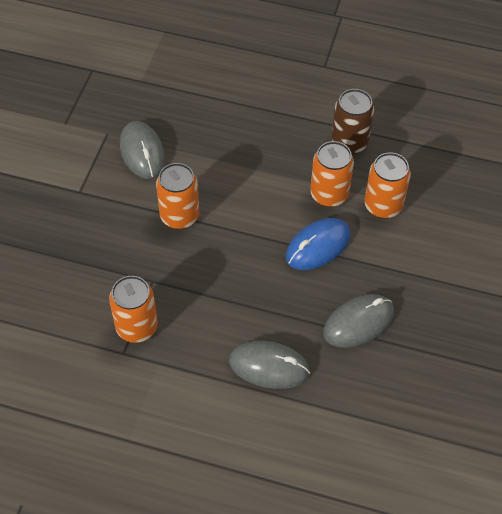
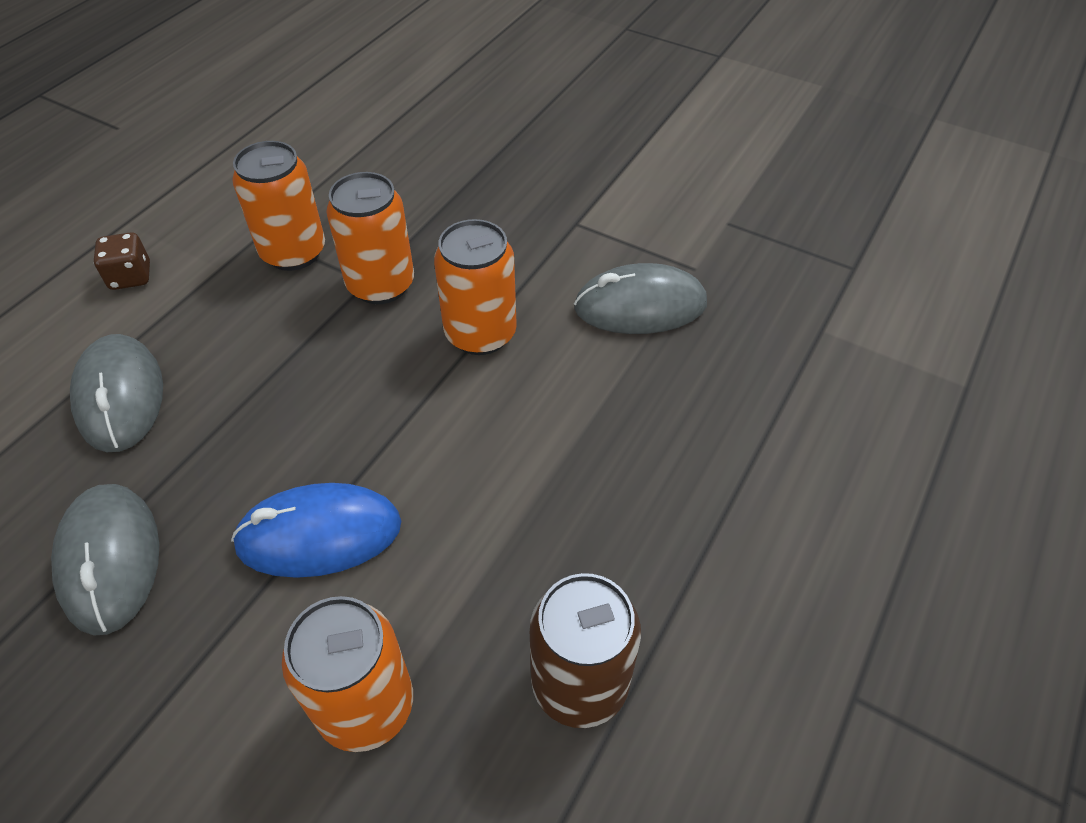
camera: 105 degrees right, 5 degrees down
(178, 409) = (130, 277): none -> brown dice
(269, 367) = (120, 397): grey mouse -> grey mouse turned 45 degrees counterclockwise
(318, 246) = (319, 534): blue mouse -> blue mouse turned 75 degrees counterclockwise
(329, 194) = (440, 592): orange can -> orange can (381, 285)

